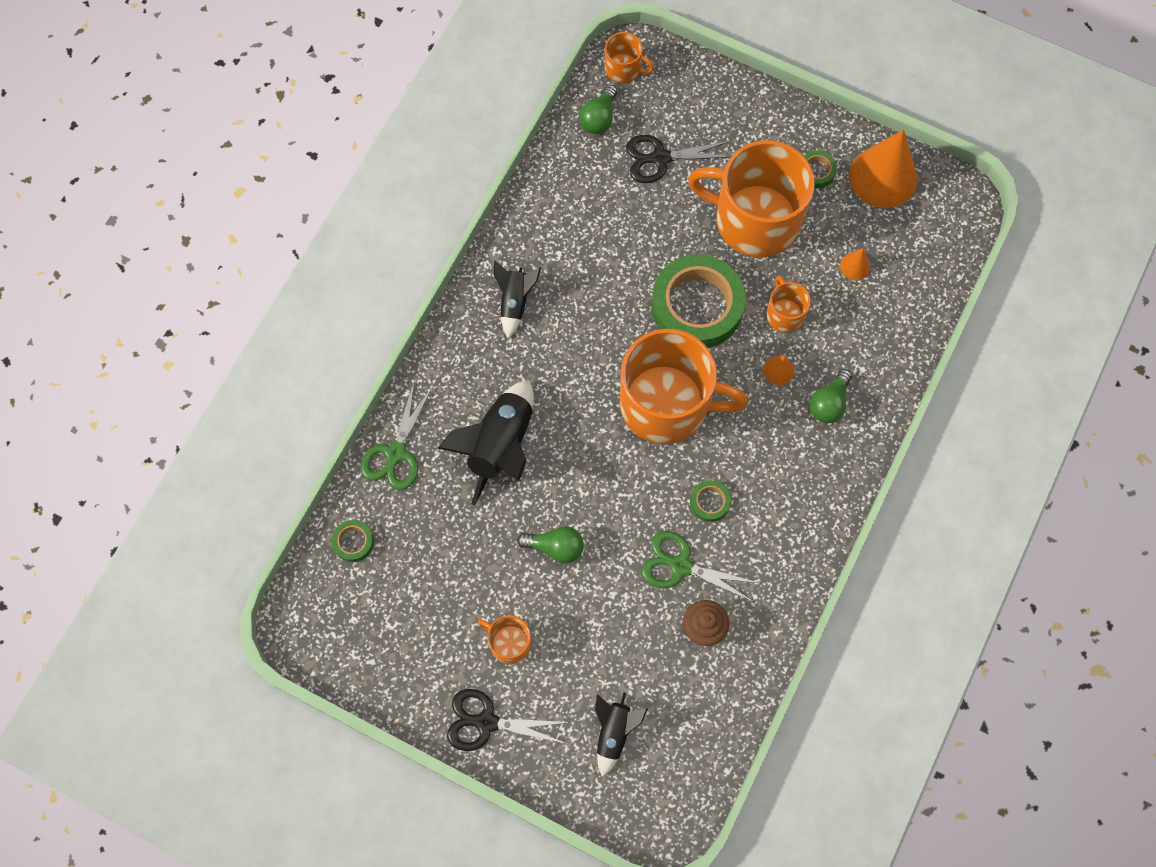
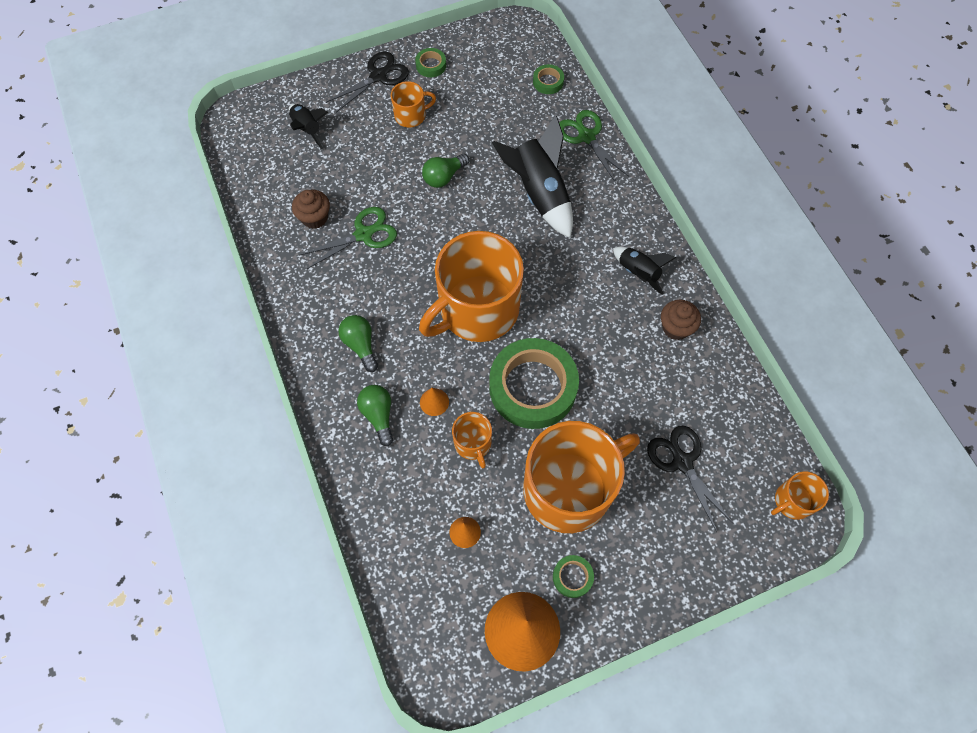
camera: 130 degrees right, 5 degrees down
(544, 238) = (675, 327): none -> brown cupcake
(599, 118) = (756, 444): green light bulb -> green light bulb (361, 345)
(660, 158) = (682, 462): black scissors -> black scissors turned 60 degrees counterclockwise
(710, 502) = (386, 282): green tape -> green tape (431, 65)
(784, 314) = (473, 443): orange mug -> orange mug turned 45 degrees clockwise

